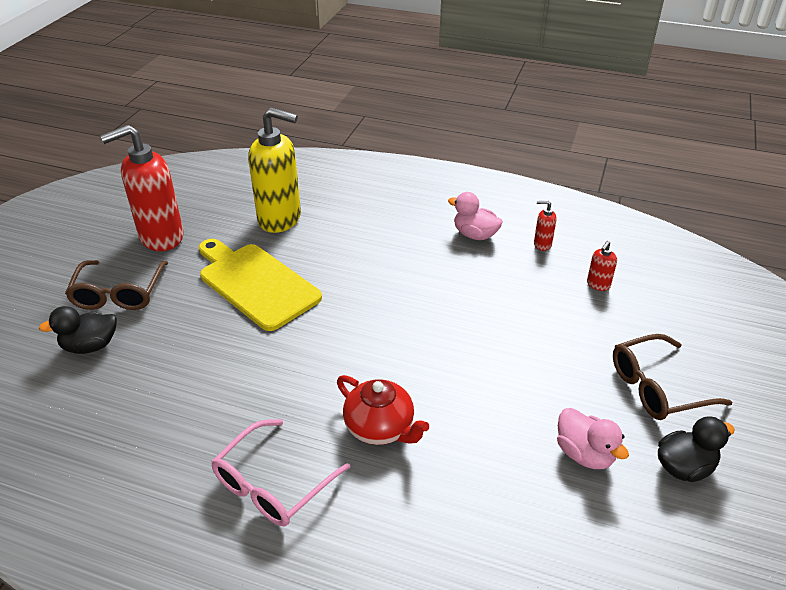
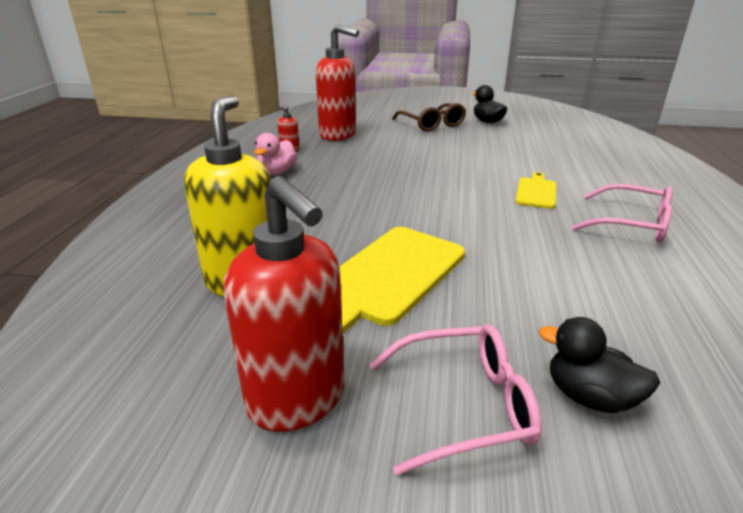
camera: 100 degrees left, 10 degrees down
(90, 346) = (589, 397): black duck -> black duck turned 150 degrees clockwise
(119, 294) = (464, 405): brown glasses -> pink glasses
(380, 428) = (536, 192): red teapot -> yellow cutting board
(584, 454) = (499, 139): pink duck -> none
(598, 285) = (338, 135): red soap dispenser -> red soap dispenser, size x2.40

